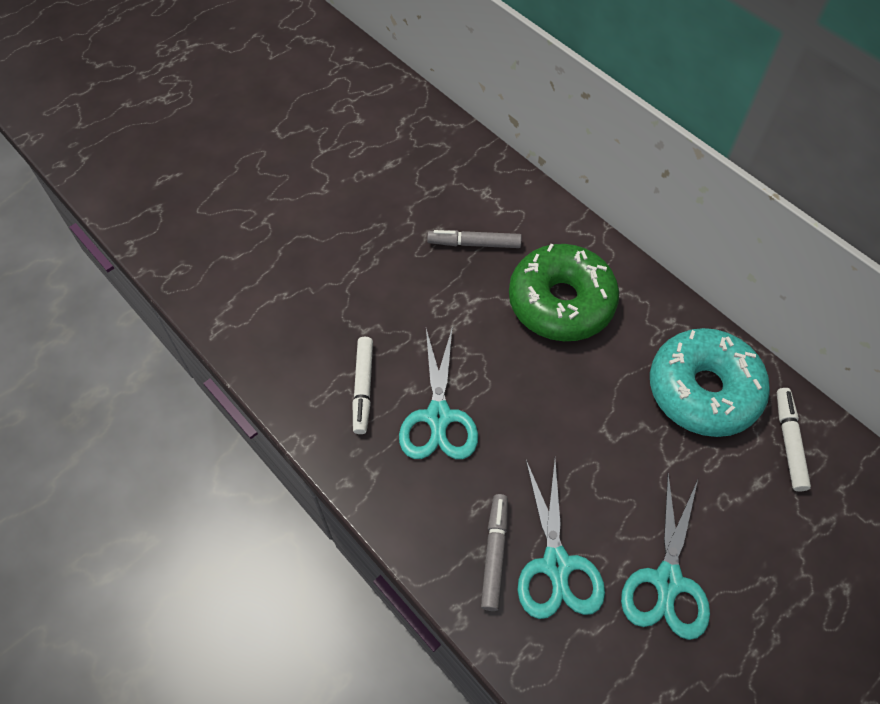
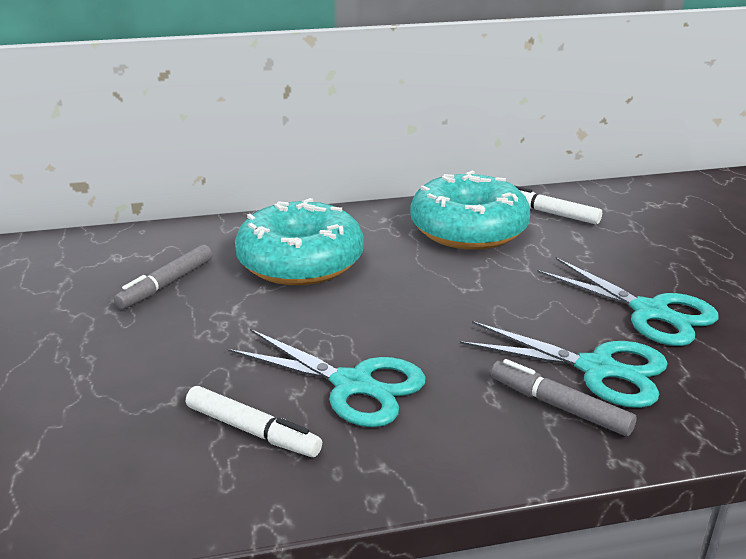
camera: 60 degrees left, 30 degrees down
(561, 302) = (300, 261): green donut -> turquoise donut

